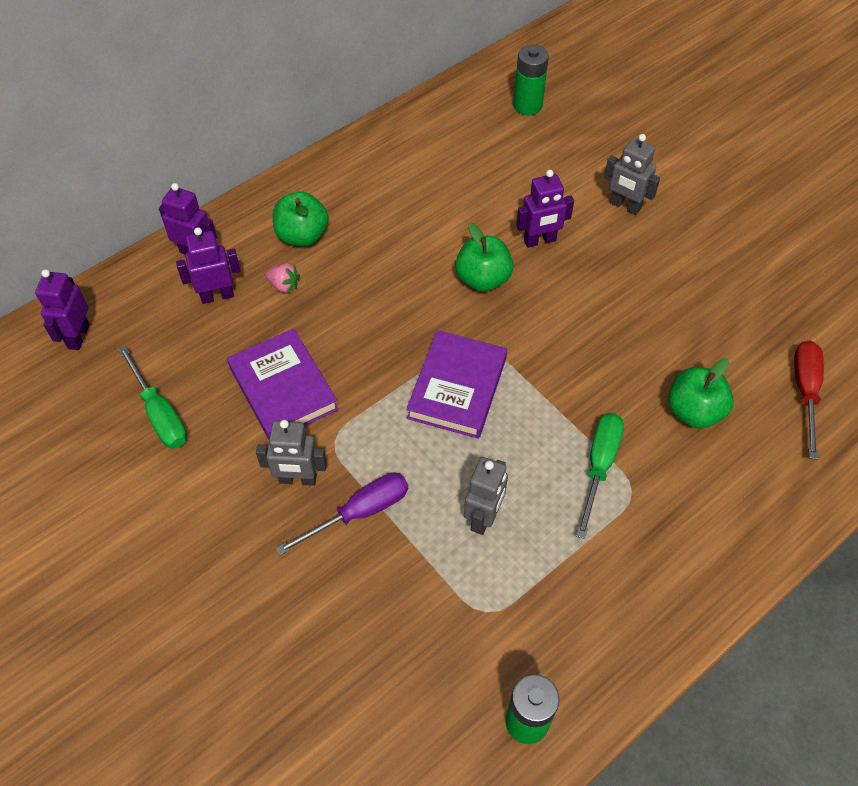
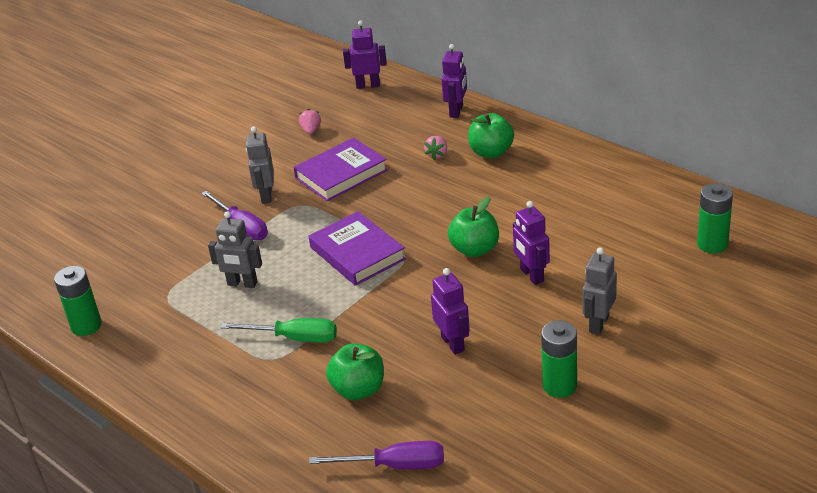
camera: 85 degrees right, 20 degrees down
(160, 413) = (311, 130): green screwdriver -> pink strawberry
(217, 296) = (418, 129): purple robot -> purple robot (453, 343)
(457, 388) = (357, 253): purple book -> purple book turned 45 degrees clockwise
(707, 250) = (559, 386): none -> green battery
(805, 392) = (395, 465): red screwdriver -> purple screwdriver

